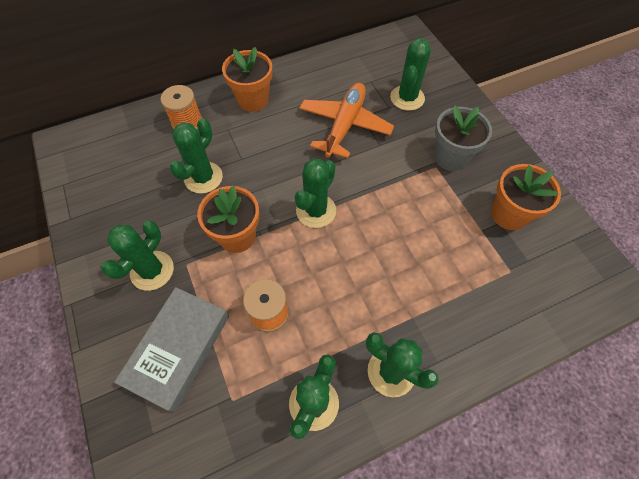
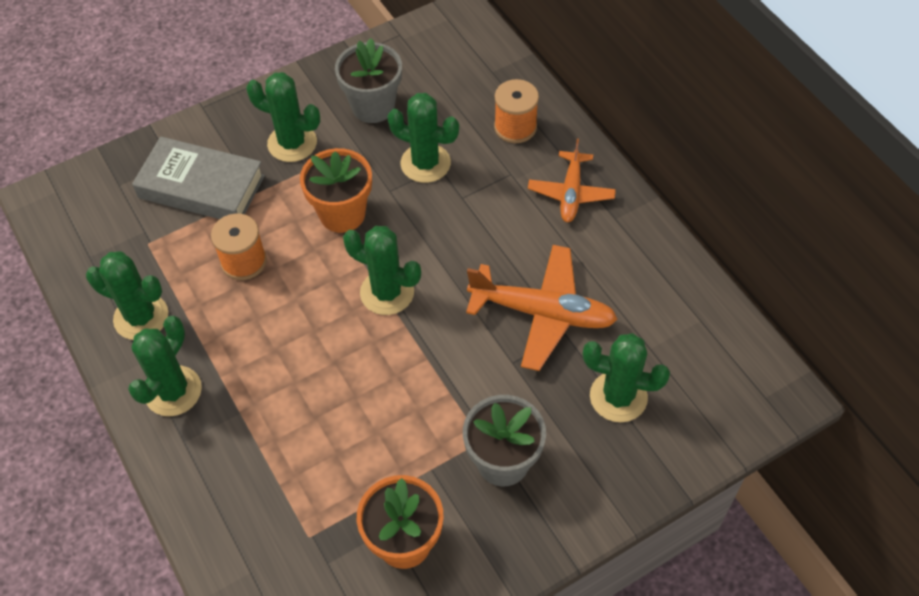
camera: 85 degrees right, 5 degrees down
(134, 208) = (373, 106): none -> grey flower pot
(253, 100) = (571, 193): orange flower pot -> orange plane

